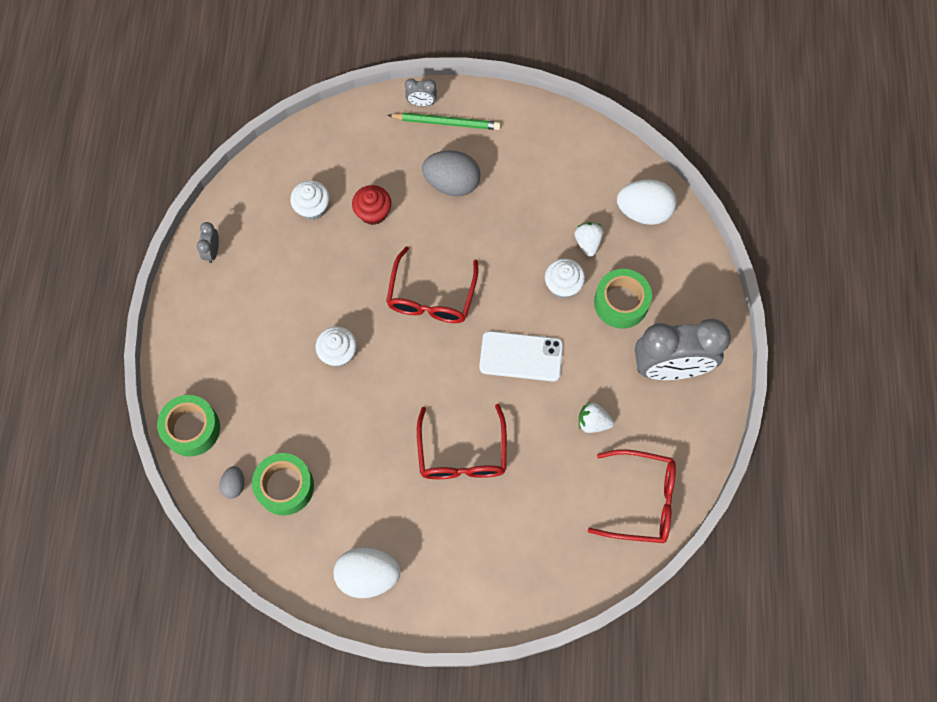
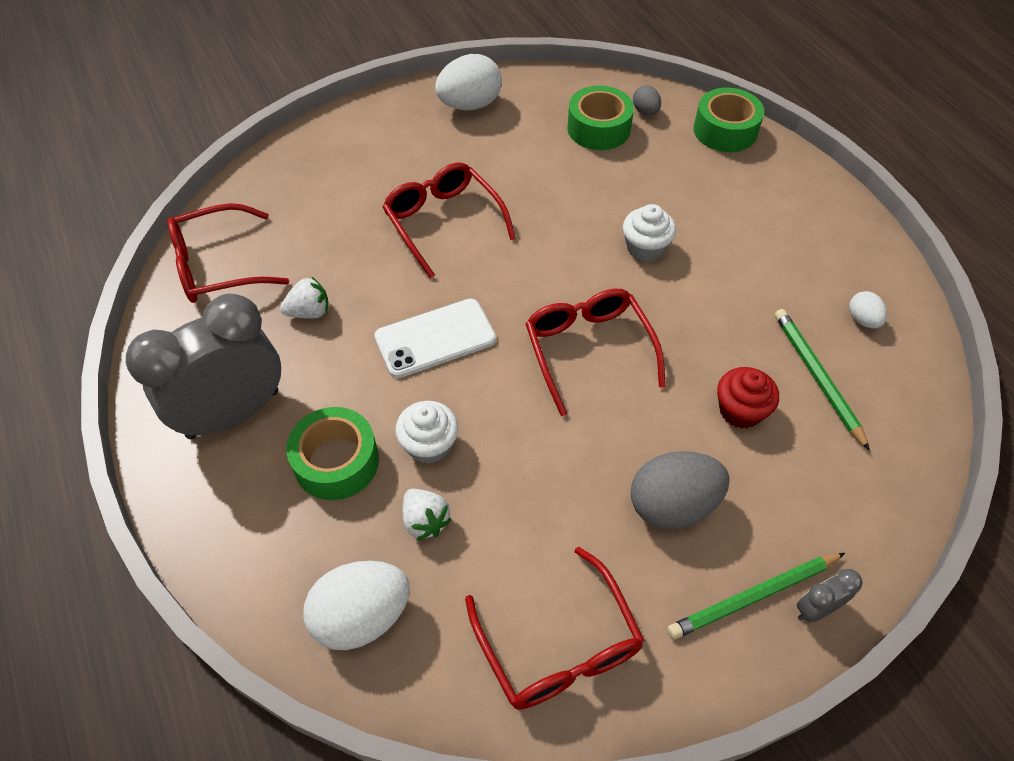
camera: 150 degrees right, 15 degrees down
(212, 251) = (874, 276): grey clock -> none
(250, 227) = (862, 320): none -> white egg
(312, 208) = (817, 377): white cupcake -> green pencil
(555, 150) = (558, 645): none -> red glasses

